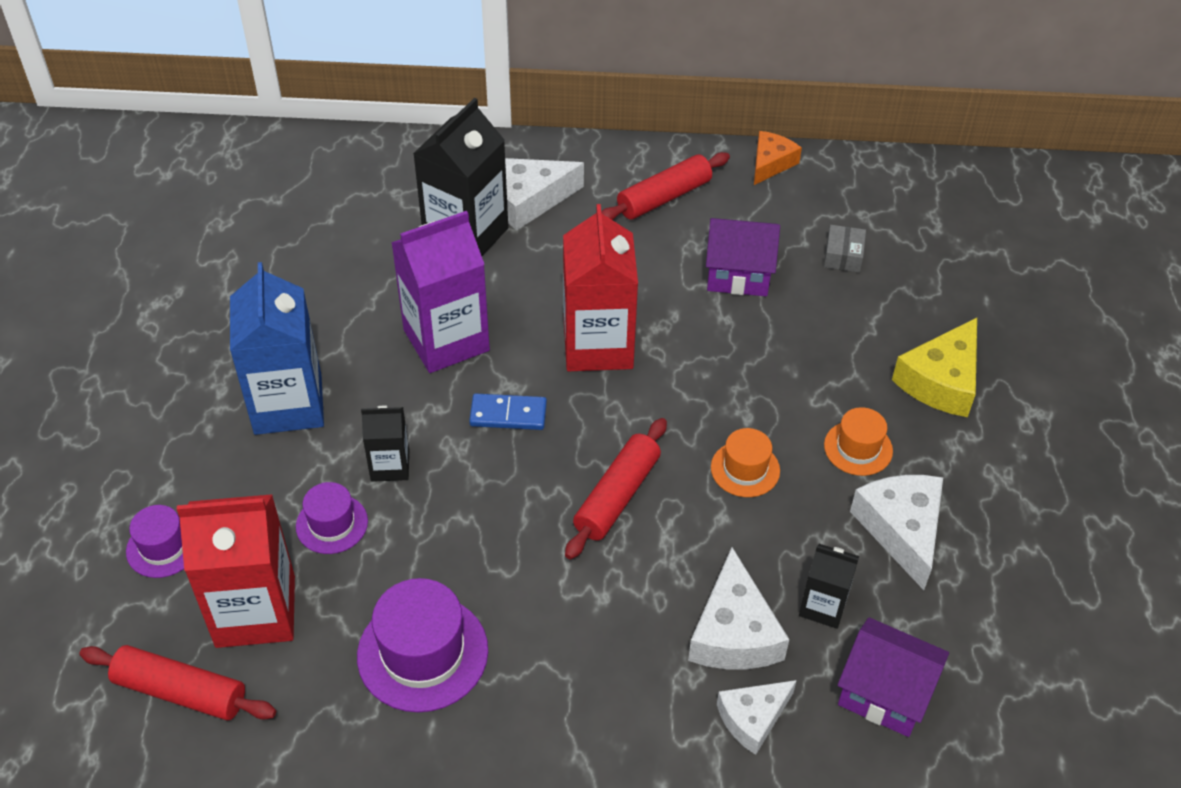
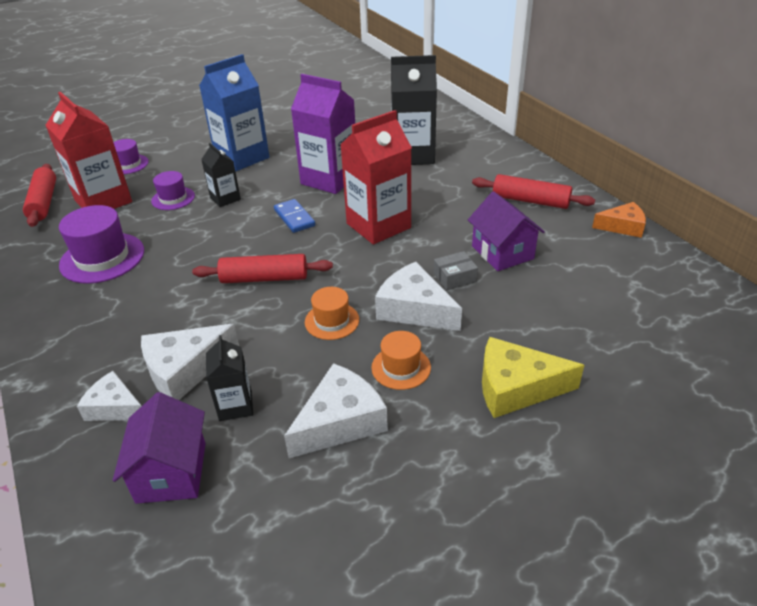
camera: 60 degrees right, 10 degrees down
(528, 200) = (464, 161): white cheese -> white cheese (414, 309)
(843, 256) = (580, 290): grey box -> grey box (455, 277)

